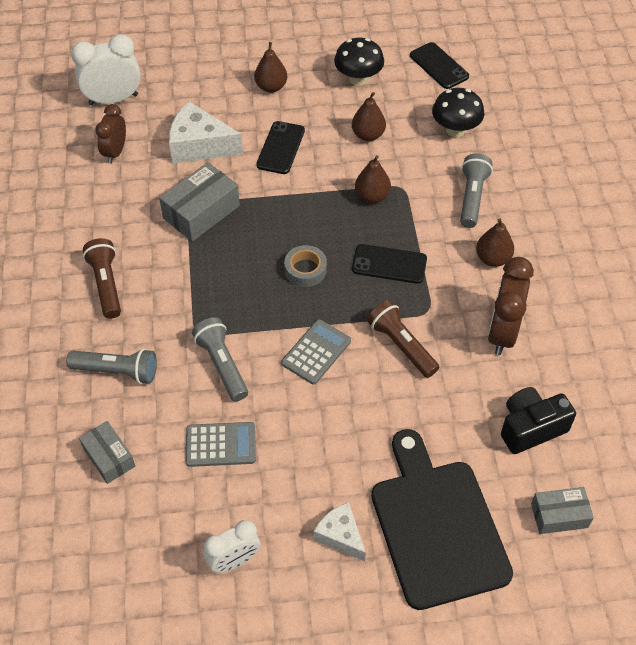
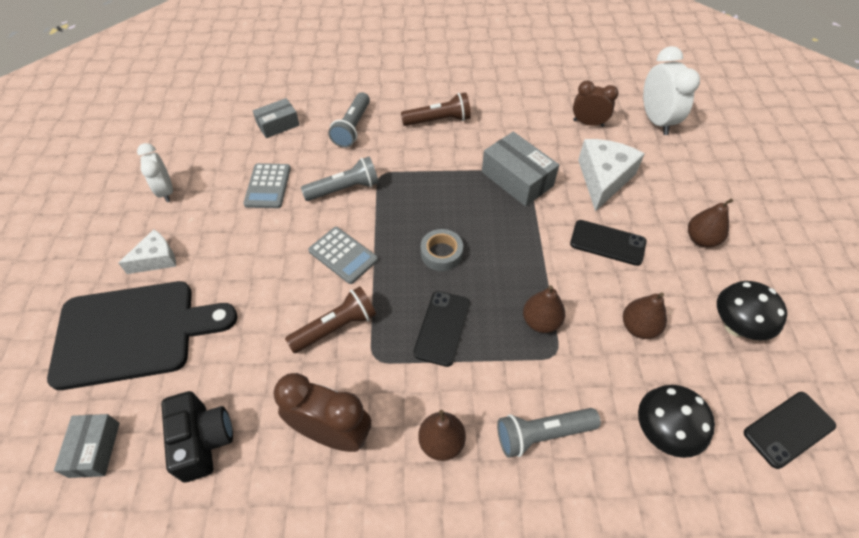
camera: 95 degrees right, 0 degrees up
(472, 197) = (542, 434): grey flashlight -> grey flashlight turned 150 degrees clockwise

